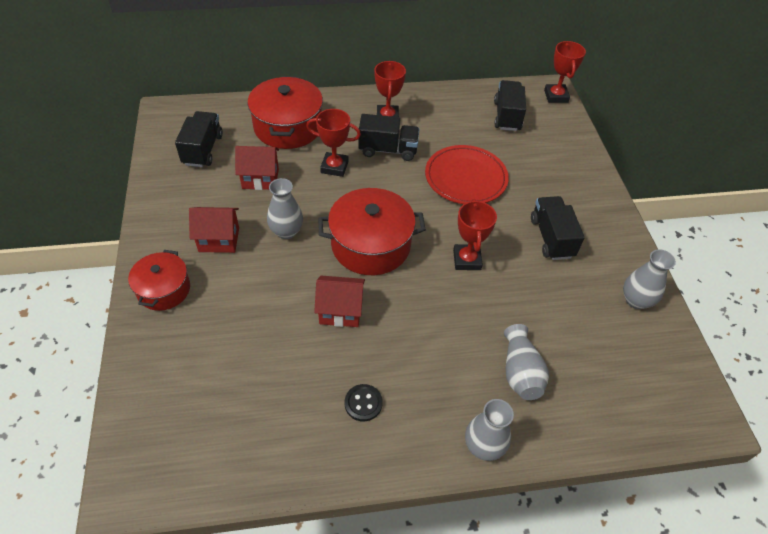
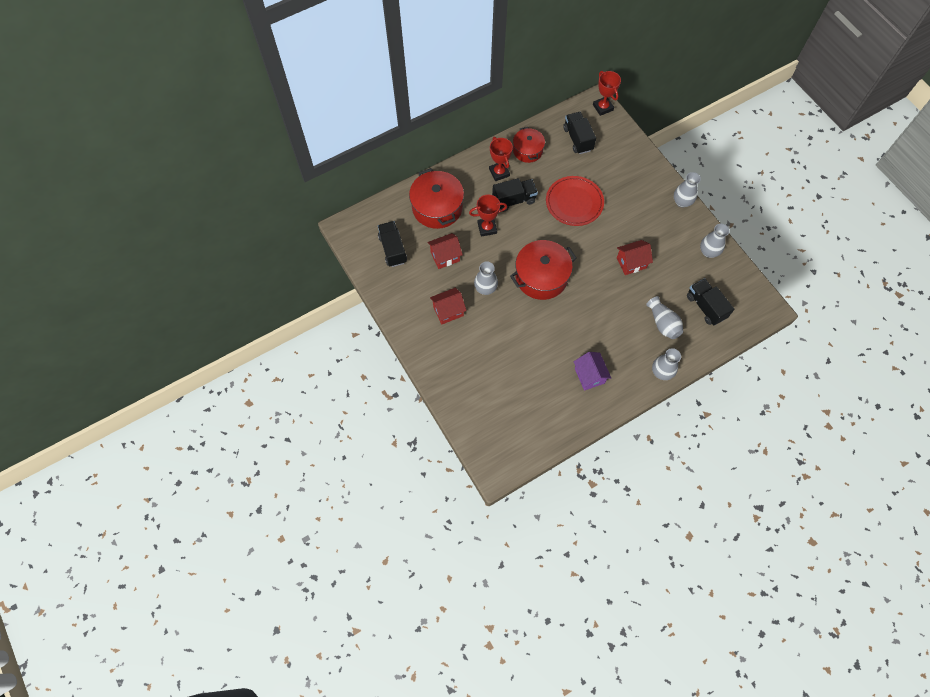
camera: 20 degrees left, 15 degrees up
(164, 289) = (438, 357): red pot -> red pot (527, 150)
(340, 311) = (547, 327): red house -> red house (631, 263)
(363, 403) = (589, 376): black button -> purple house
(467, 260) = (602, 264): red trophy -> none
(551, 238) = (645, 227): black truck -> black truck (705, 307)
(619, 226) = (682, 202): none -> grey vase

